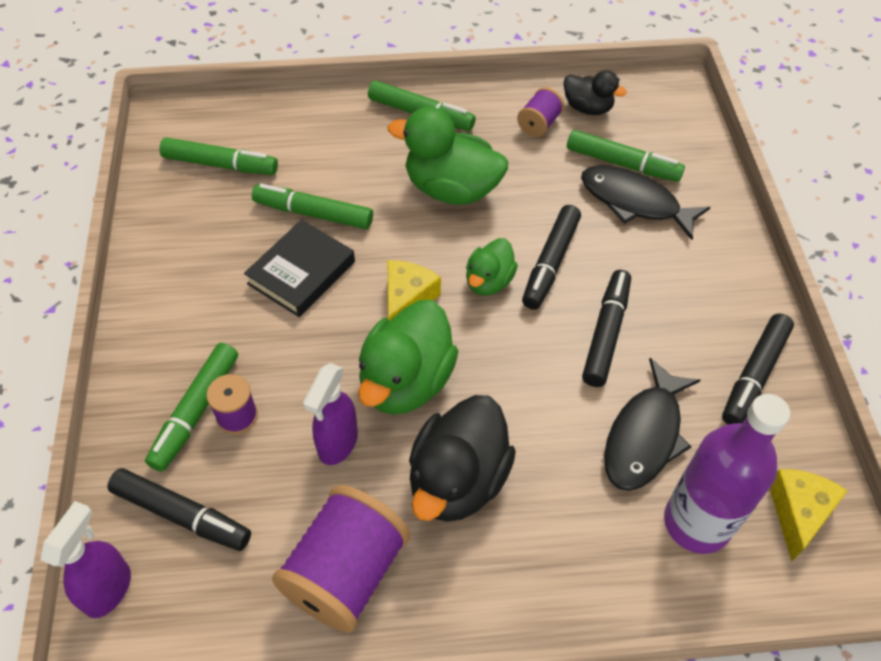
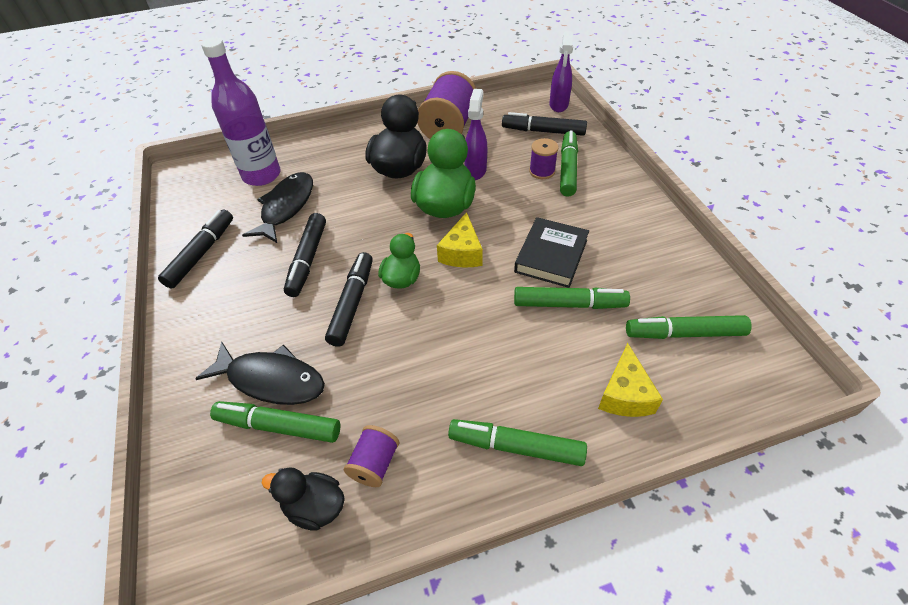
camera: 170 degrees right, 5 degrees down
(451, 189) = (454, 355): green duck -> none
(798, 513) = (200, 189): yellow cheese -> yellow cheese (625, 394)

